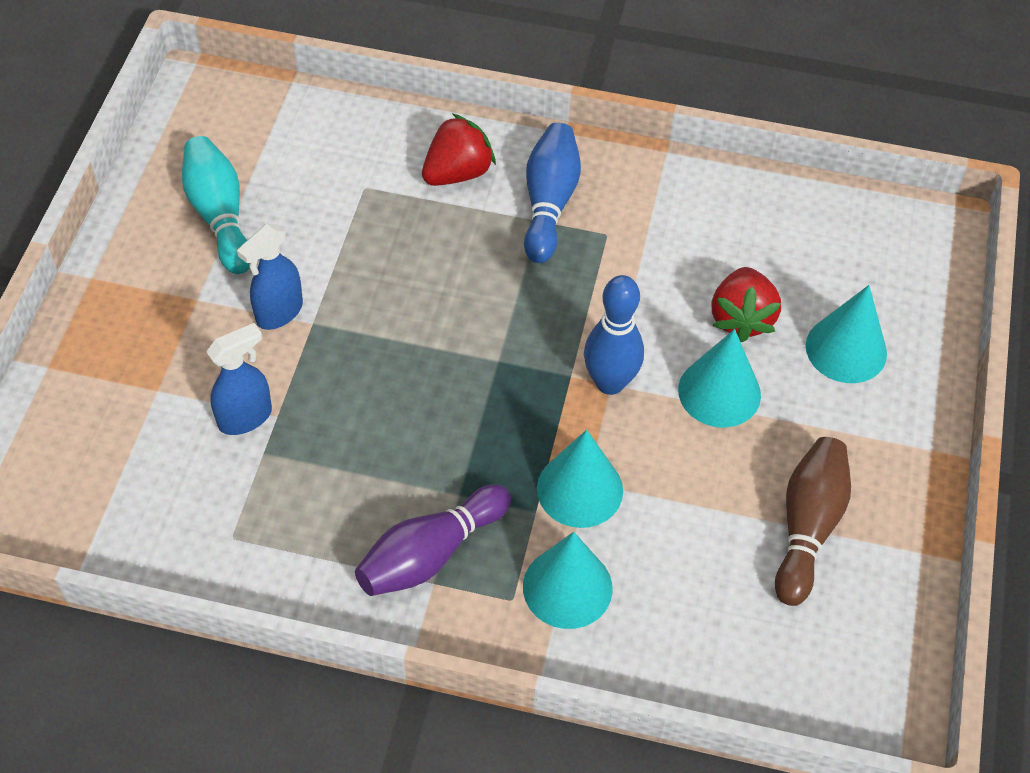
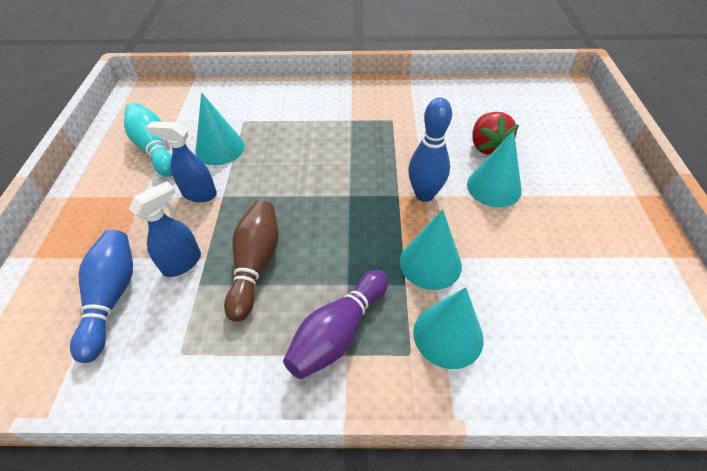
camera: 10 degrees left, 5 degrees down
(279, 313) = (199, 194): blue spray bottle -> blue spray bottle turned 75 degrees clockwise
(457, 173) = (297, 106): red strawberry -> none
(549, 203) = (354, 111): blue bowling pin -> blue bowling pin (112, 297)
(807, 527) = (591, 256): brown bowling pin -> brown bowling pin (255, 264)
(846, 349) = (555, 151): turquoise cone -> turquoise cone (220, 148)

